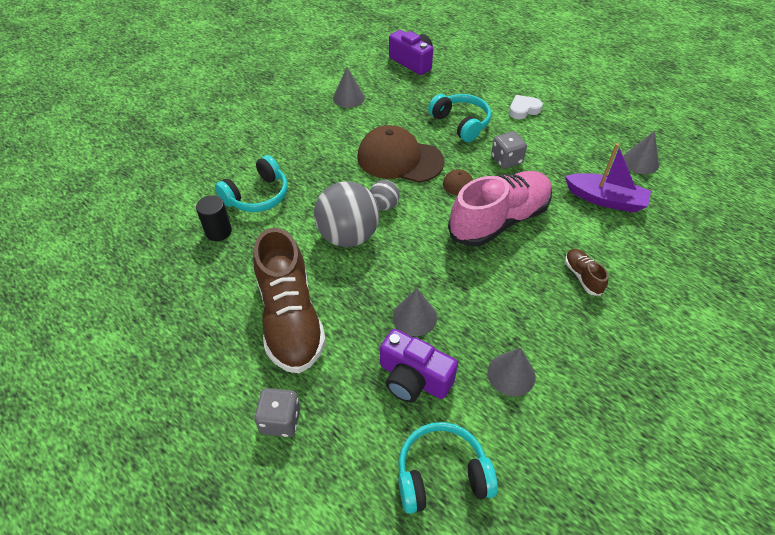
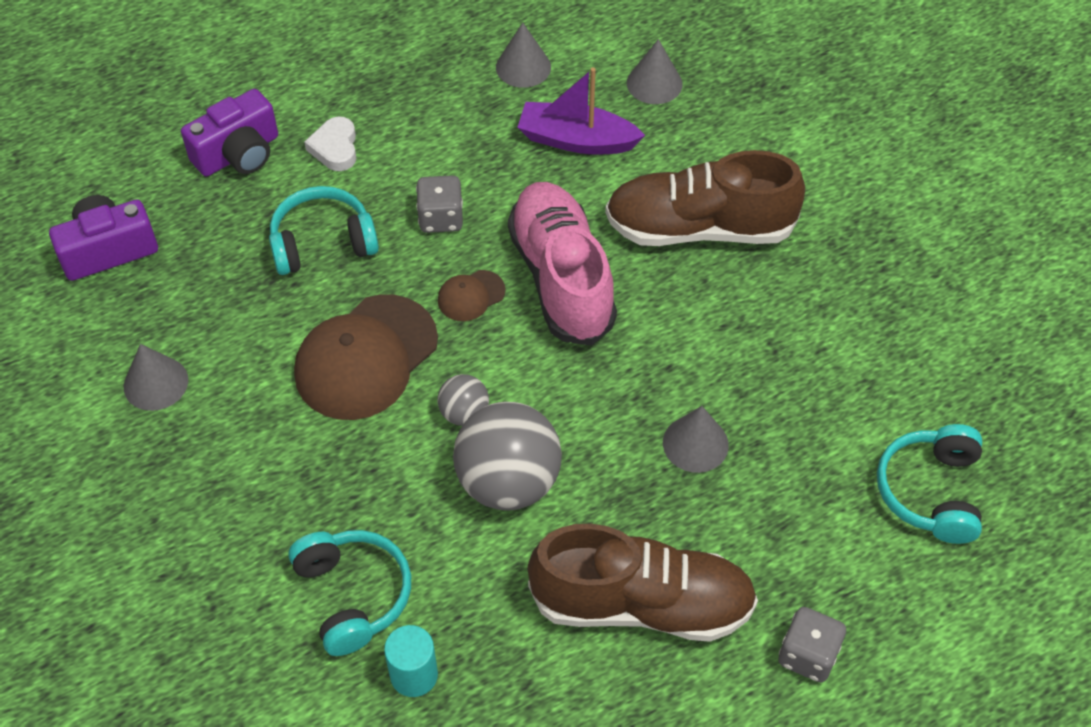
camera: 70 degrees left, 5 degrees up
(218, 231) = (414, 675): black cylinder -> turquoise cylinder
(413, 378) = (792, 477): purple camera -> purple camera (238, 153)
(511, 374) = (820, 368): grey cone -> grey cone (654, 83)
(582, 276) = (699, 228): brown shoe -> brown shoe, size x2.33
(605, 199) = (576, 140): purple boat -> purple boat turned 120 degrees counterclockwise

